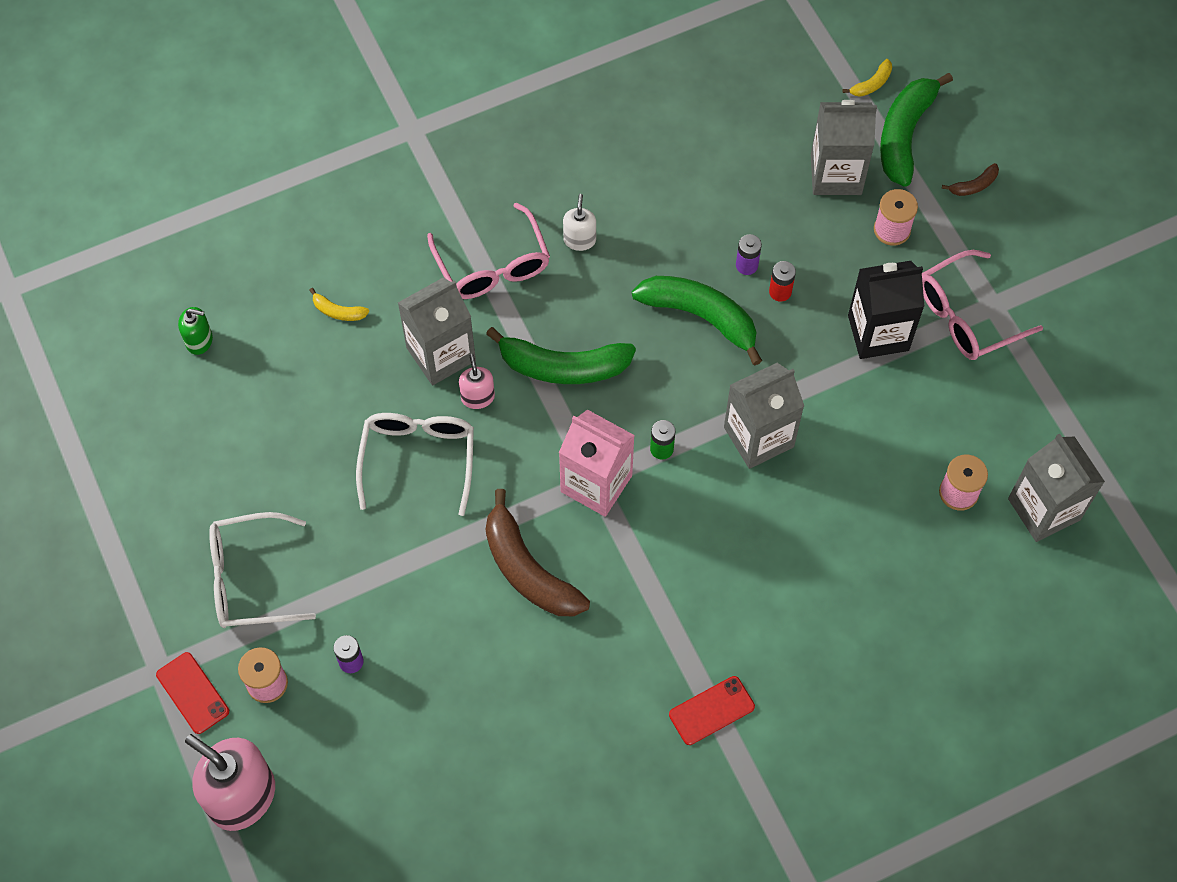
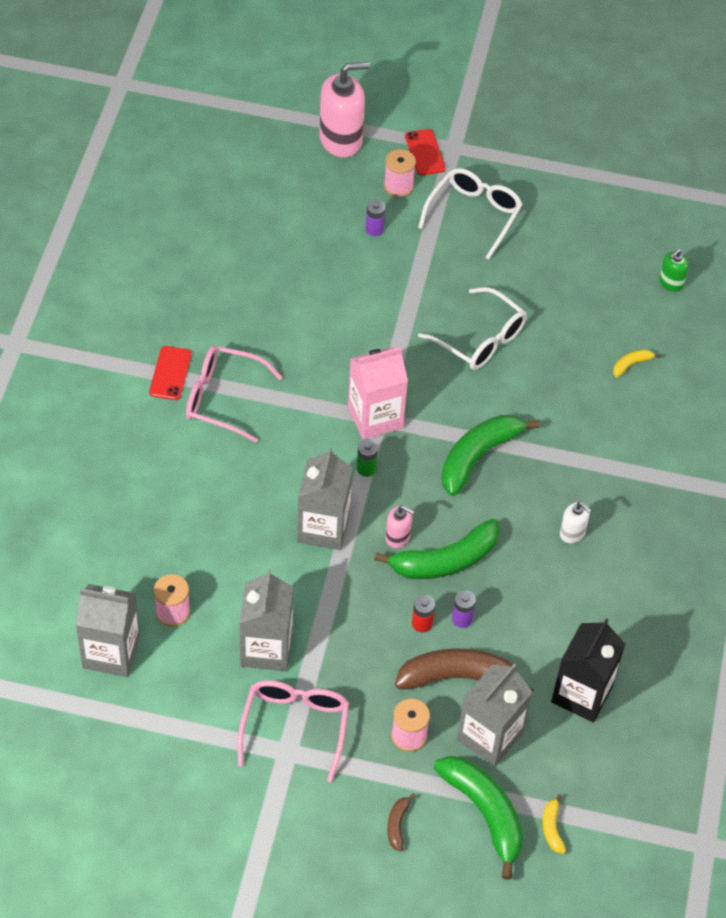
camera: 125 degrees right, 10 degrees down
(192, 693) = (425, 152): red phone -> red phone turned 75 degrees clockwise
(441, 354) = (548, 398): grey carton -> grey carton (266, 648)
(478, 397) = (497, 397): pink soap dispenser -> pink soap dispenser (397, 537)
(493, 266) = (594, 469): pink glasses -> pink glasses (222, 398)
(528, 570) = (350, 345): brown banana -> brown banana (458, 678)
(878, 333) = (334, 659): black carton -> black carton (582, 694)

